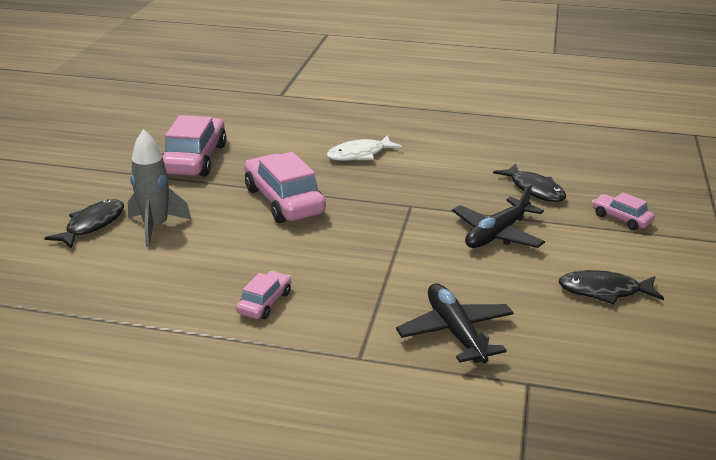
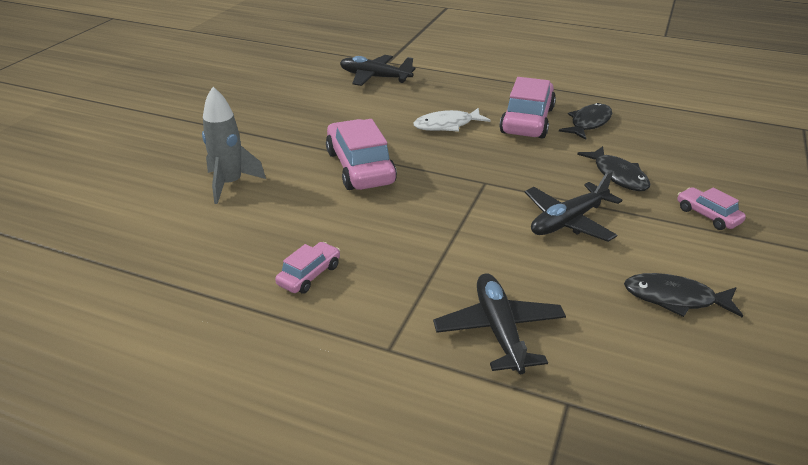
camera: 10 degrees right, 5 degrees up
(92, 225) = (173, 177): black fish -> black fish (589, 123)
(195, 159) = (289, 119): pink car -> pink car (527, 120)
(272, 112) = (374, 77): none -> black plane

